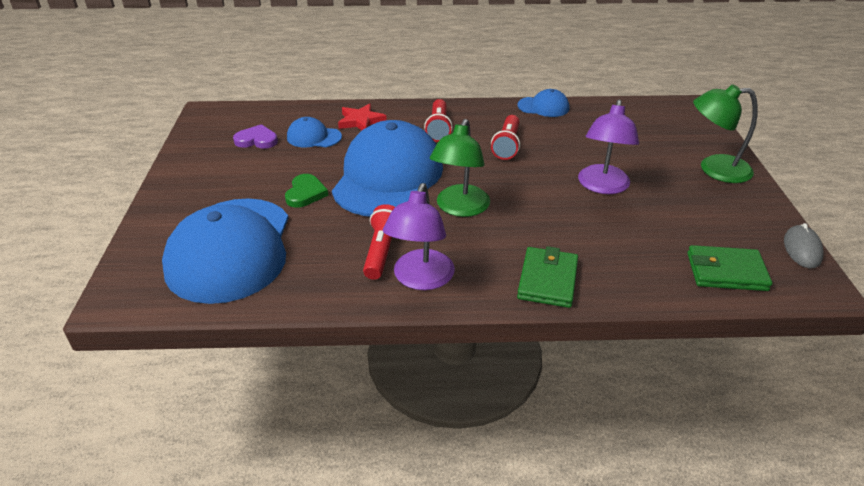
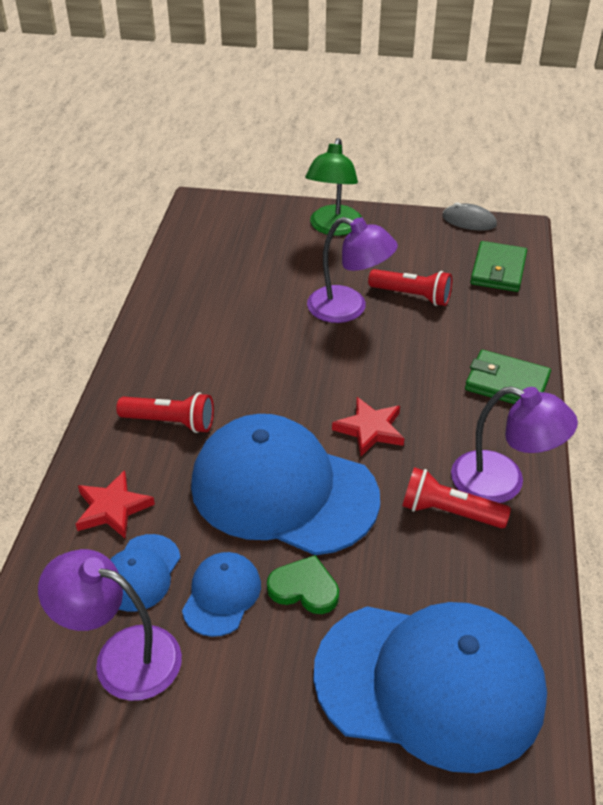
camera: 80 degrees left, 5 degrees up
(257, 140) = (121, 656): purple heart -> purple lamp
(460, 208) = (370, 429): green lamp -> red star
(507, 145) = (239, 364): red flashlight -> red flashlight (412, 296)
(543, 107) = (152, 314): blue cap -> blue cap (221, 595)

